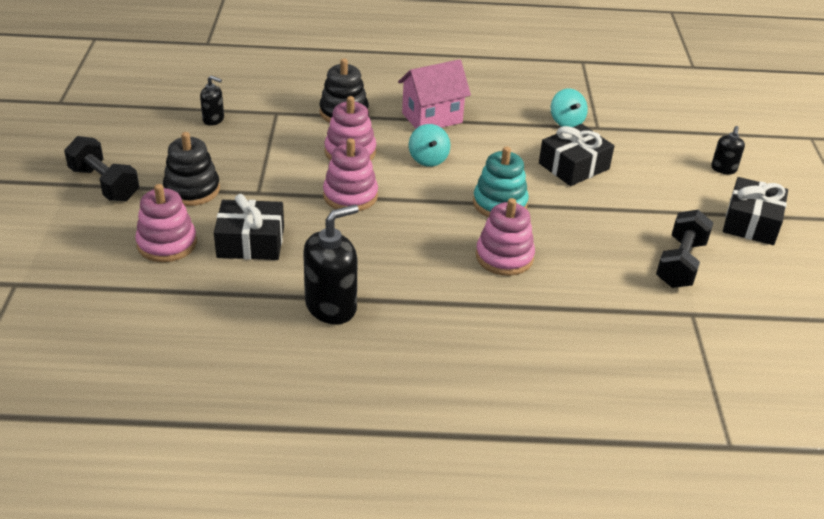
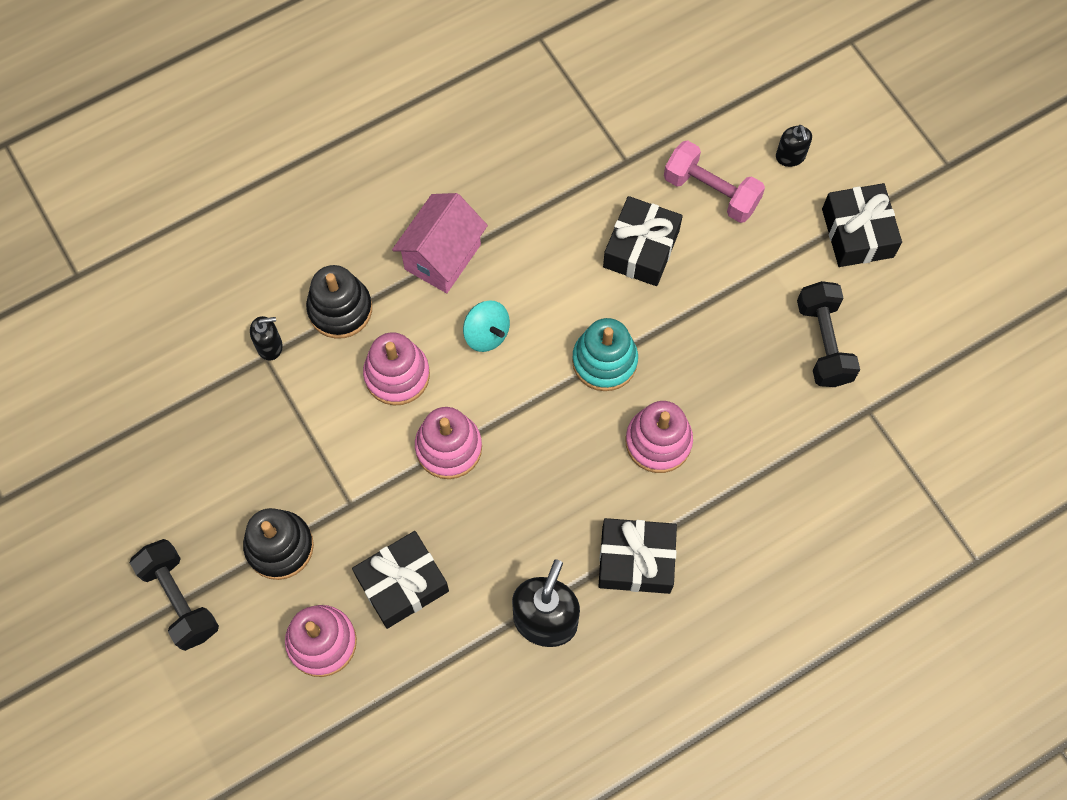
camera: 30 degrees left, 30 degrees up
(104, 184) = (179, 599): black dumbbell -> black dumbbell turned 45 degrees clockwise
(213, 119) = (206, 416): black soap dispenser -> black soap dispenser (270, 346)
(430, 308) = (636, 560): none -> black gift
(566, 122) = (589, 172): turquoise spinning top -> none
(648, 162) = (711, 192): none -> pink dumbbell

